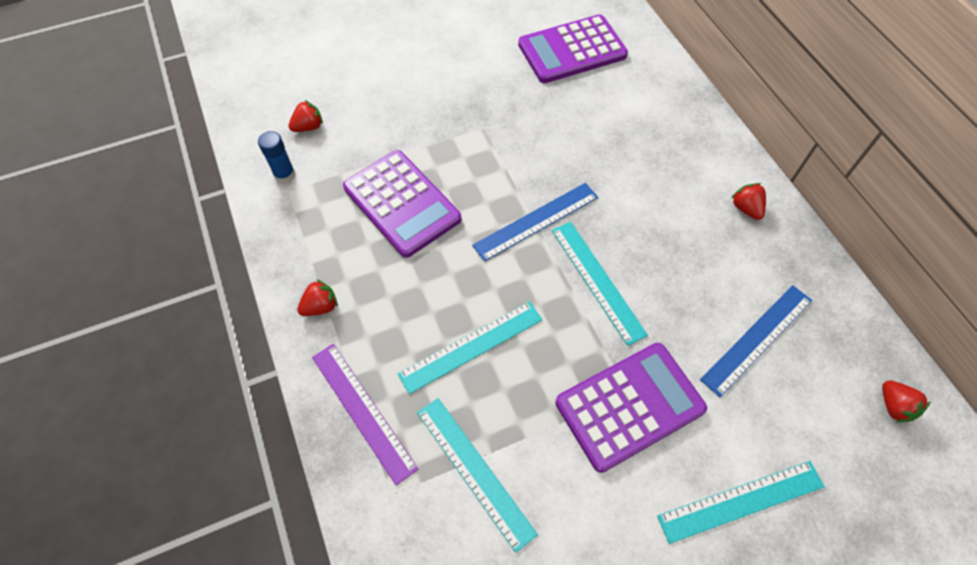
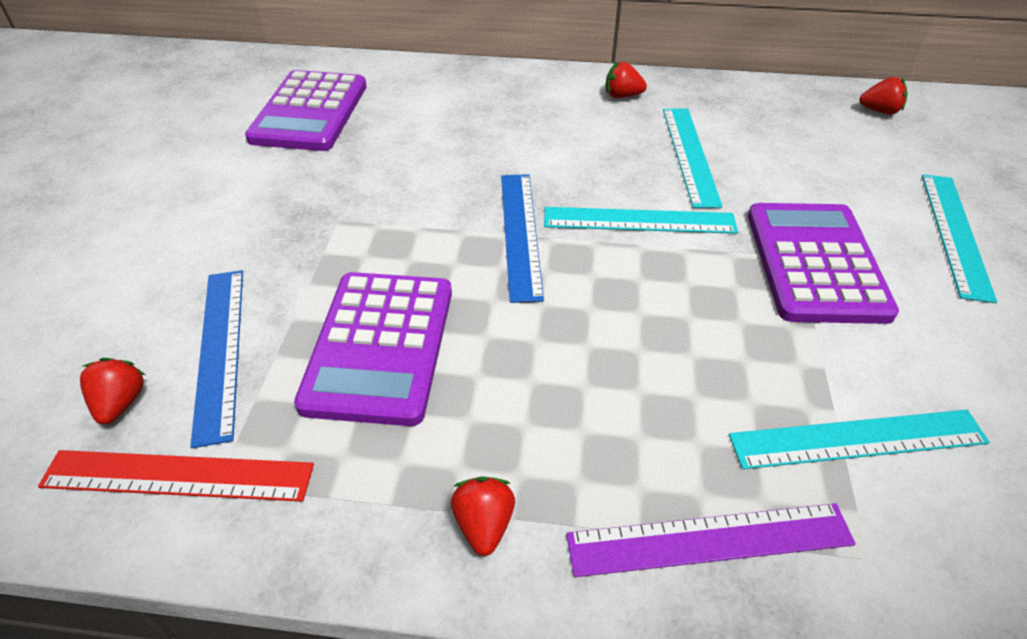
camera: 60 degrees left, 15 degrees down
(284, 174) = (178, 475): blue glue stick -> red ruler
(402, 203) = (380, 346): purple calculator -> purple calculator turned 105 degrees clockwise
(471, 346) = (665, 366): turquoise ruler -> turquoise ruler (690, 155)
(757, 339) = (774, 150): blue ruler -> blue ruler (219, 350)

